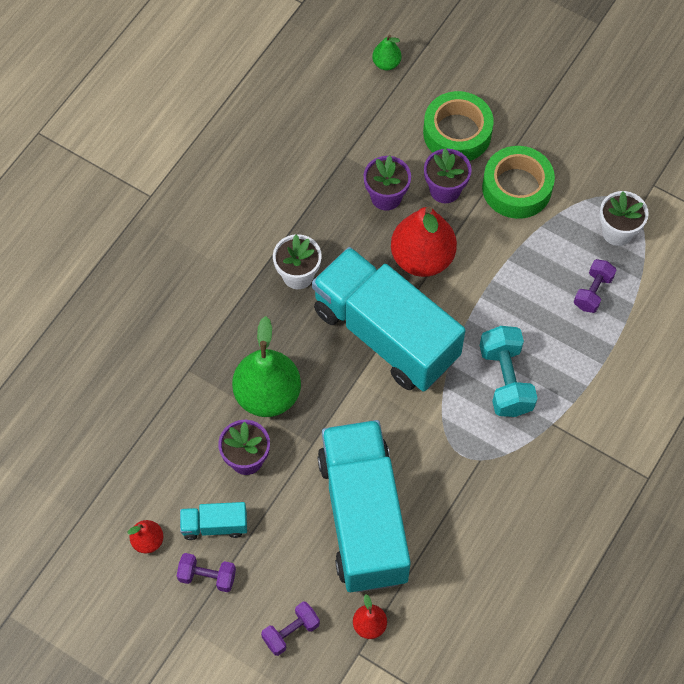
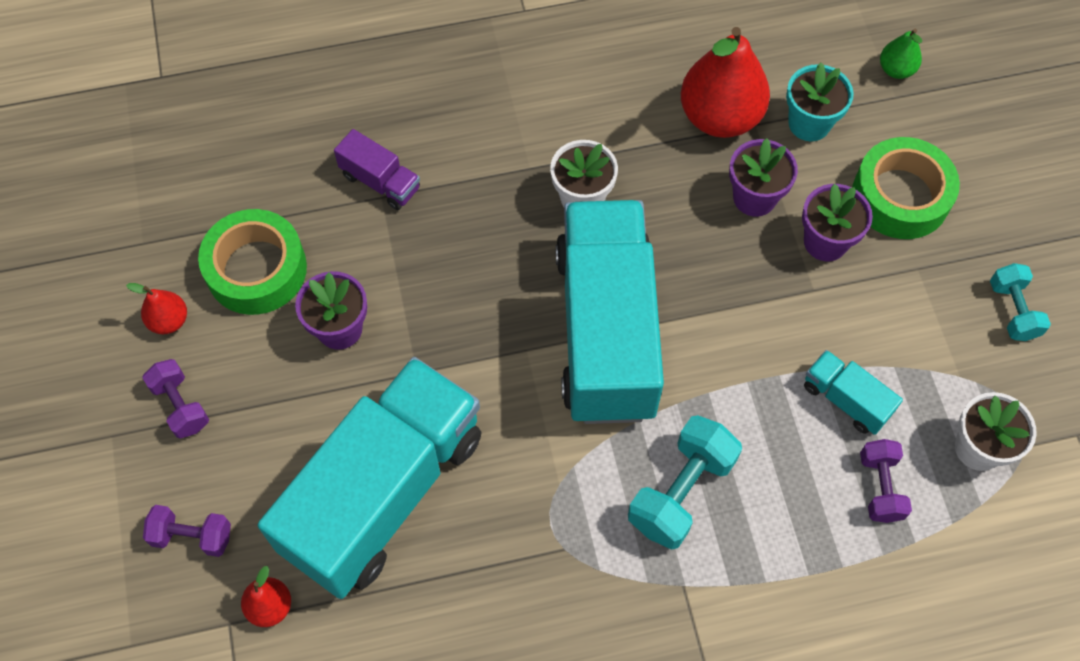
camera: 45 degrees right, 0 degrees up
(178, 362) = (380, 182): none -> purple truck
(214, 525) = (241, 364): turquoise truck -> turquoise truck (845, 400)
(268, 395) = (427, 286): green pear -> none
(372, 131) = (809, 123): none -> turquoise flower pot
(422, 258) = (726, 289): red pear -> red pear (720, 117)
(516, 188) = (908, 305): green tape -> green tape (256, 269)
(567, 147) = (1013, 310): none -> turquoise dumbbell
(593, 292) = (880, 487): purple dumbbell -> purple dumbbell turned 75 degrees counterclockwise

